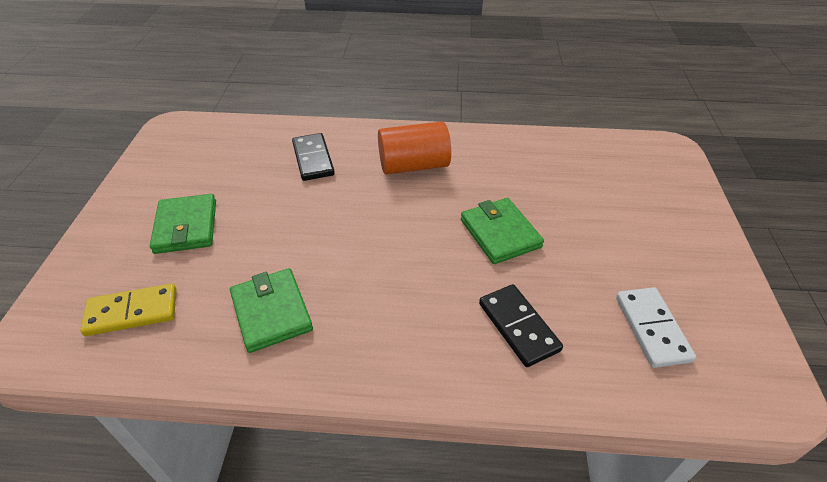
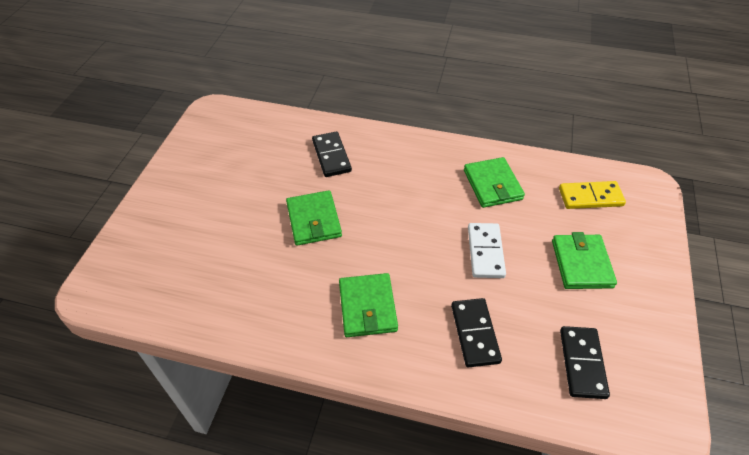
camera: 170 degrees left, 5 degrees up
(222, 151) = (582, 363): none -> black domino
(413, 165) = (367, 307): orange cylinder -> green wallet
(652, 328) = (250, 145): white domino -> white domino (485, 252)

